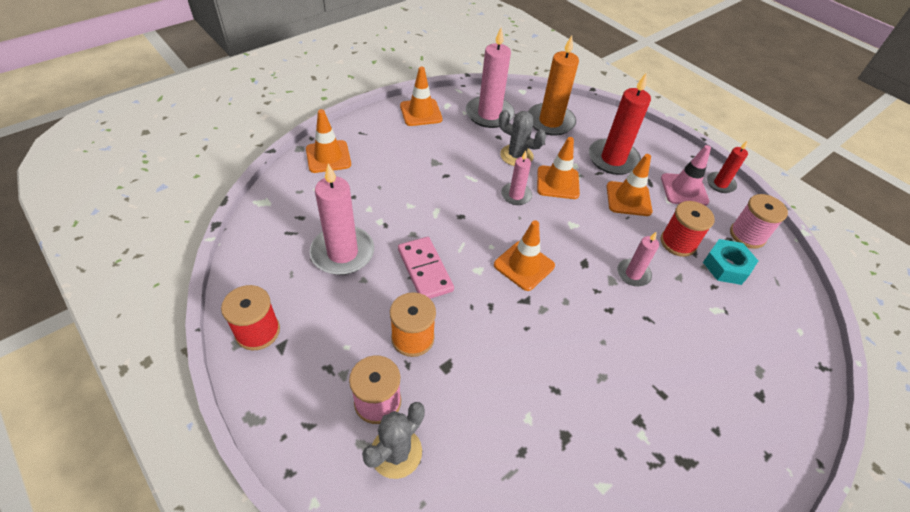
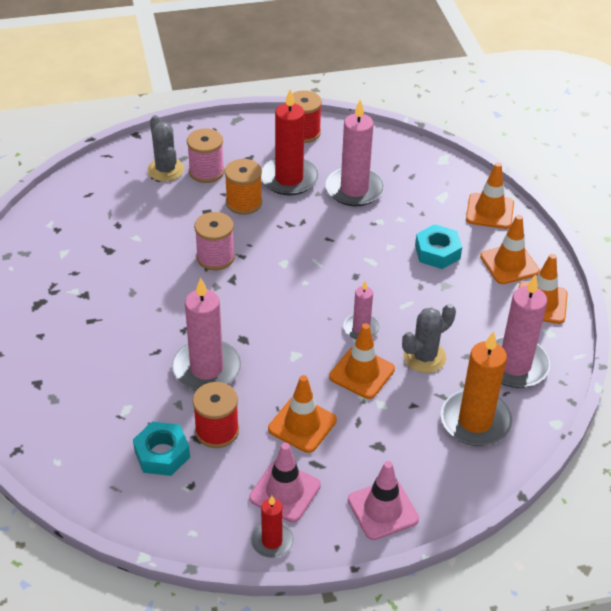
camera: 120 degrees right, 5 degrees down
(399, 175) = (437, 252): none -> turquoise nut
(425, 270) = (305, 230): pink domino -> none
(524, 265) = (268, 294): orange traffic cone -> orange traffic cone (509, 264)
(613, 159) = (374, 449): red candle -> red candle (289, 179)
(633, 274) = (206, 369): pink candle -> pink candle, size x1.81
(650, 144) = (383, 509): none -> pink traffic cone
(747, 235) = (184, 507): pink spool -> pink spool (215, 257)

